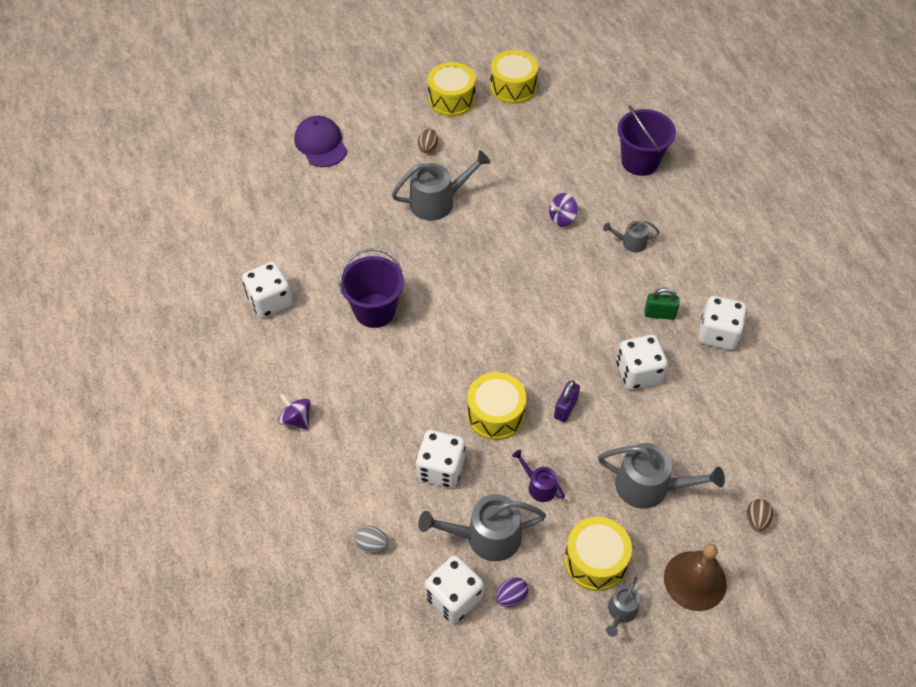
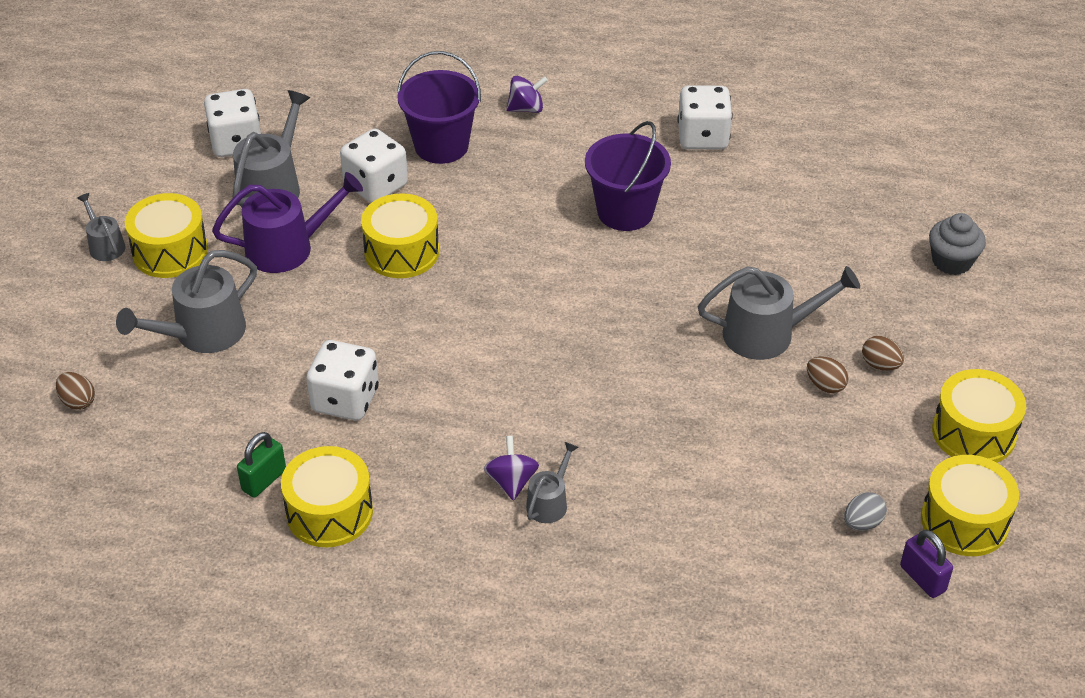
camera: 120 degrees right, 10 degrees down
(321, 144) = (951, 261): purple cap -> grey cupcake
(372, 544) = (340, 111): grey egg -> grey egg (862, 523)
(437, 201) = (767, 333): grey watering can -> grey watering can turned 105 degrees counterclockwise
(460, 164) = (825, 385): none -> brown egg
(511, 597) = (198, 179): purple egg -> none
(539, 486) = (287, 248): purple watering can -> purple watering can, size x1.85
(562, 218) = (648, 448): purple spinning top -> purple spinning top (511, 481)
(565, 408) = (357, 311): purple padlock -> purple padlock (922, 578)
(640, 161) = (698, 601): purple bucket -> purple bucket (441, 146)
(659, 314) = (410, 468): green padlock -> green padlock (264, 480)
(695, 580) = (74, 314): brown bell -> none
(718, 334) = (329, 512): white dice -> yellow drum

